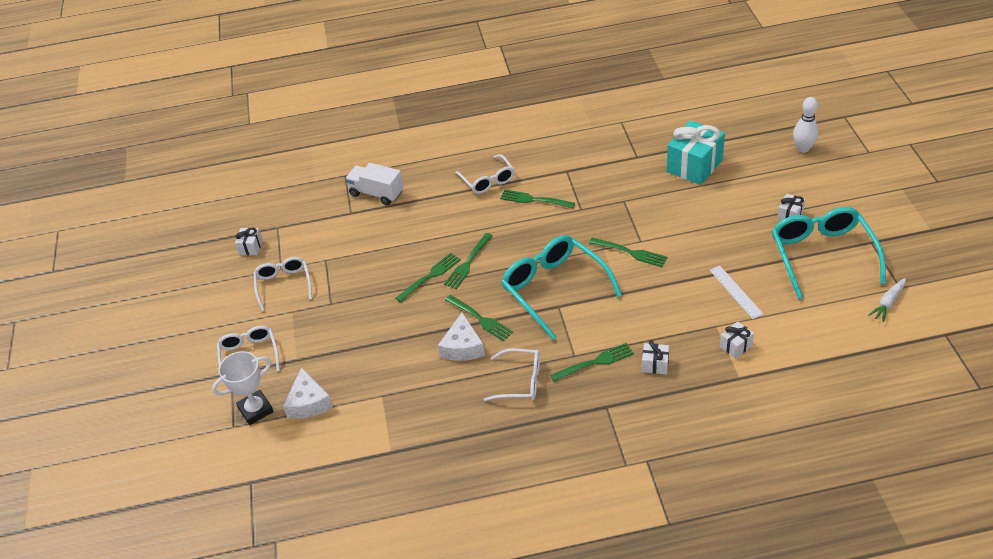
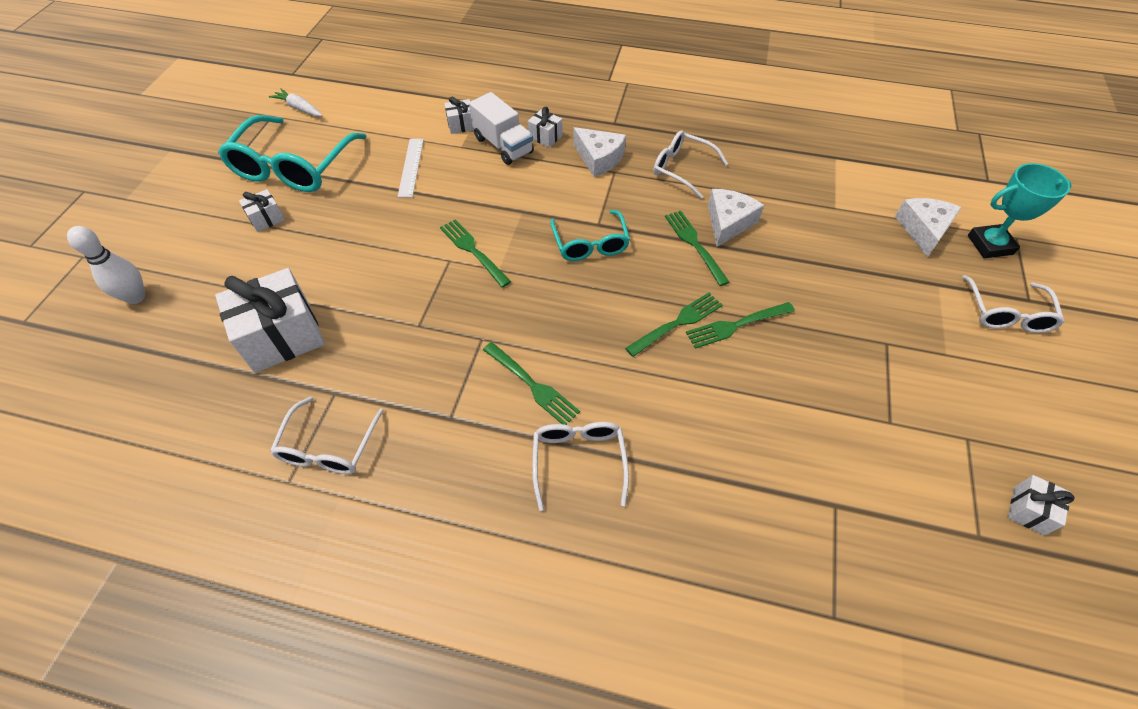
camera: 160 degrees left, 10 degrees up
(256, 410) = (990, 245): white trophy -> turquoise trophy
(284, 285) = (961, 404): white glasses -> white glasses (329, 446)
(376, 193) = (780, 530): white truck -> white truck (503, 145)
(555, 290) = (590, 243): turquoise glasses -> turquoise glasses, size x0.59
(595, 362) = (599, 158): green fork -> white cheese
(694, 166) = (282, 336): turquoise gift -> white gift
(888, 303) = (299, 108): white carrot -> white carrot turned 120 degrees counterclockwise

